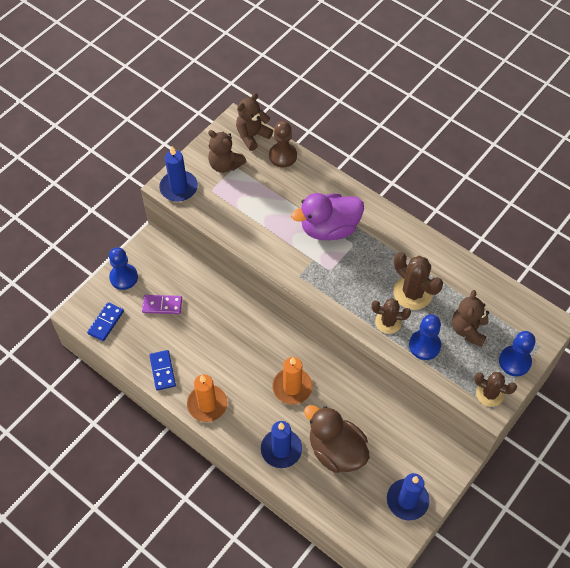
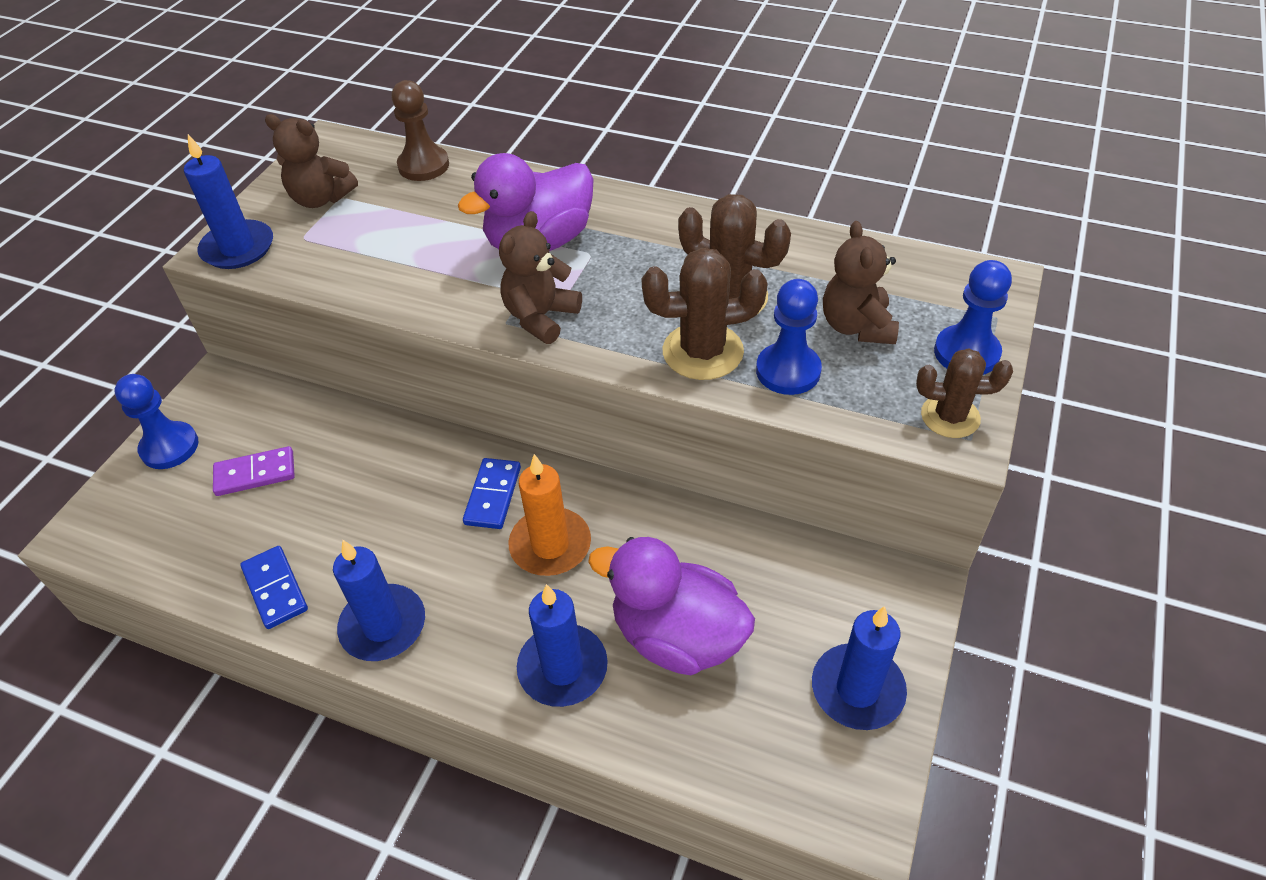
camera: 15 degrees left, 10 degrees down
(106, 322) = (141, 533): blue domino -> blue domino (493, 495)
(207, 404) = (383, 625): orange candle -> blue candle
(252, 136) = (362, 152): brown teddy bear -> brown teddy bear (541, 317)
(336, 450) = (677, 636): brown duck -> purple duck
(388, 322) = (703, 352): brown cactus -> brown cactus, size x1.51

